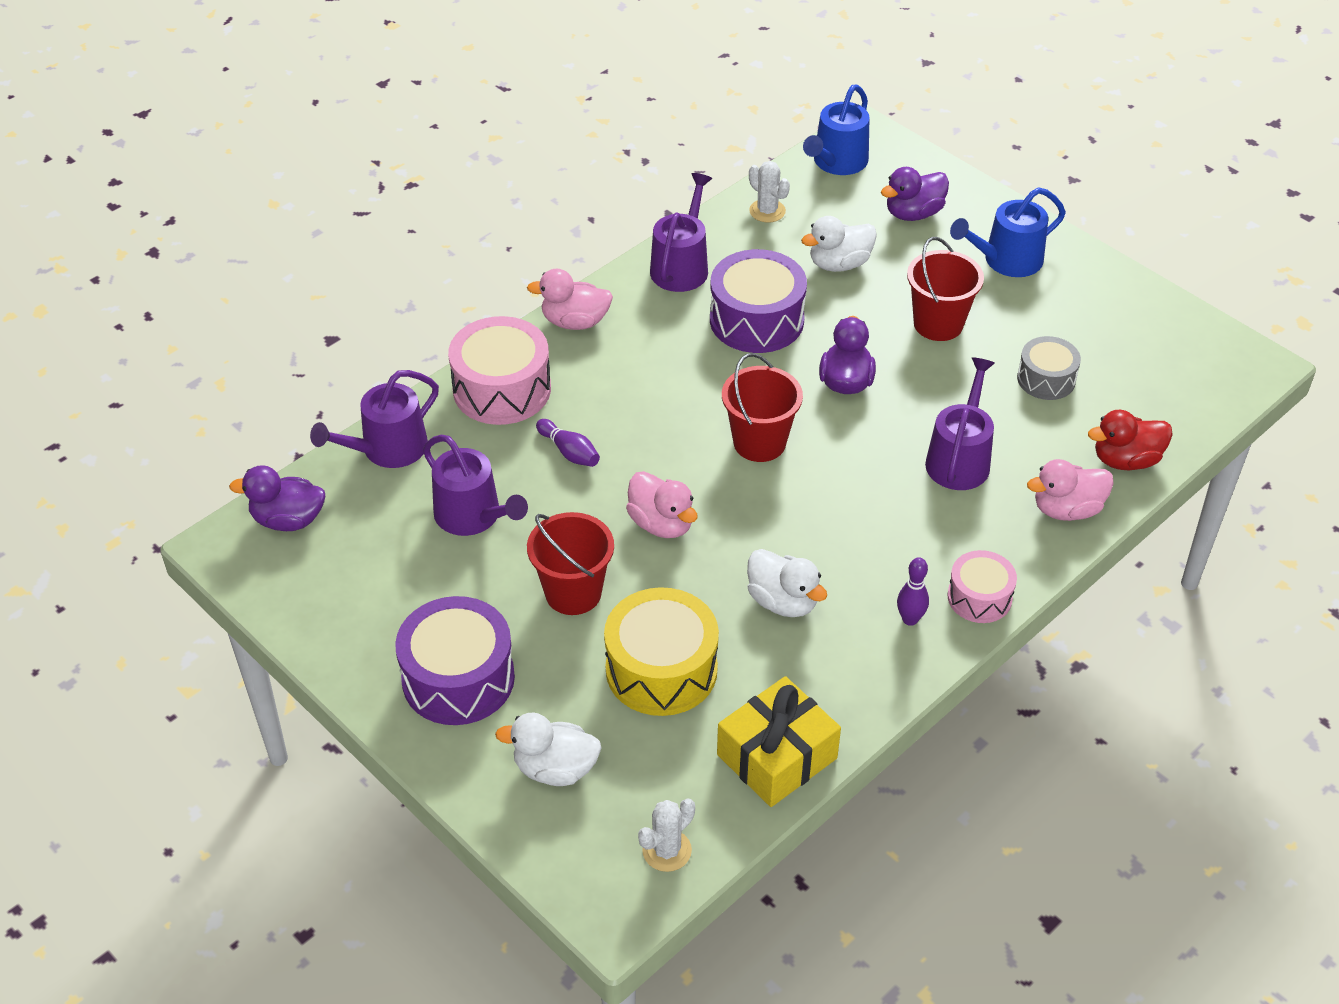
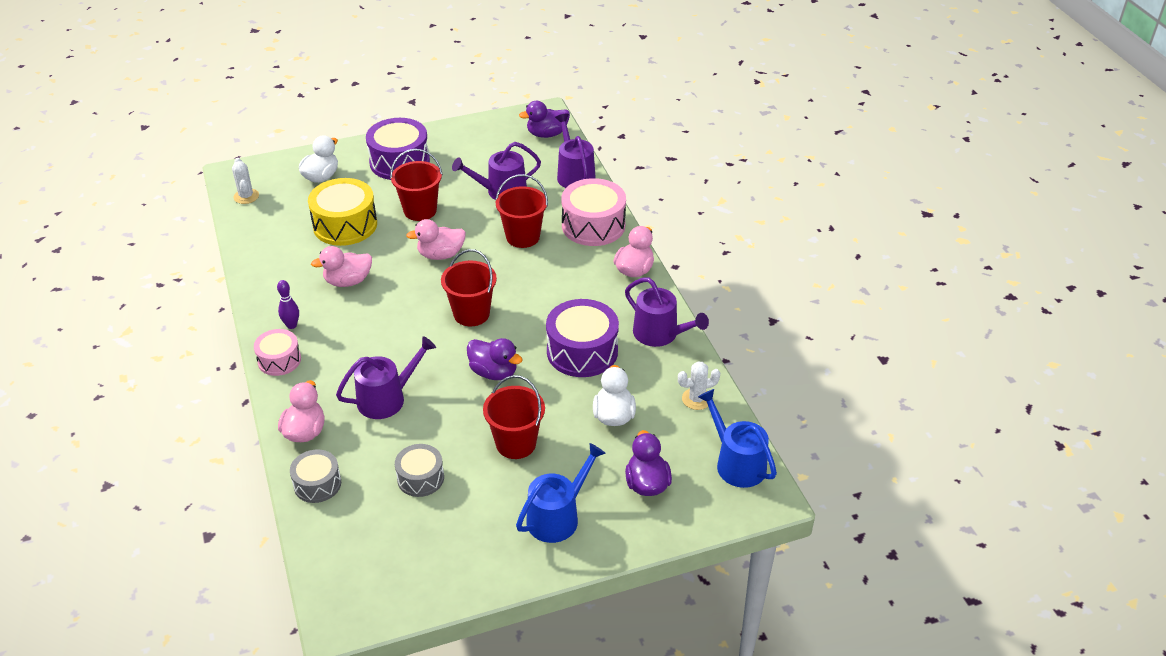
camera: 115 degrees right, 5 degrees down
(288, 520) = (547, 134): purple duck -> purple duck turned 135 degrees counterclockwise
(569, 452) = (523, 237): purple bowling pin -> red bucket
(777, 756) = (258, 246): yellow gift -> none
(783, 601) = (348, 281): white duck -> pink duck
(959, 459) = (387, 398): purple watering can -> purple watering can turned 75 degrees counterclockwise
(1006, 260) = (557, 517): blue watering can -> blue watering can turned 45 degrees clockwise
(1126, 460) = (317, 484): red duck -> grey drum

